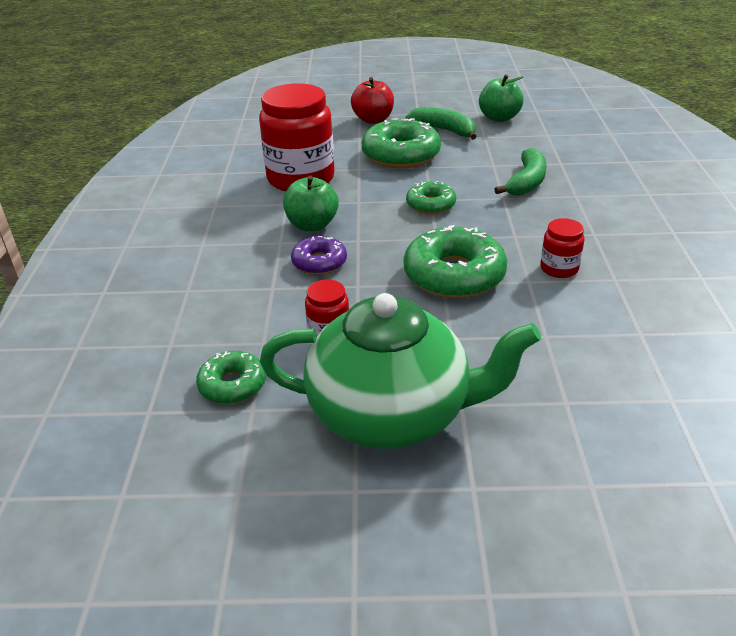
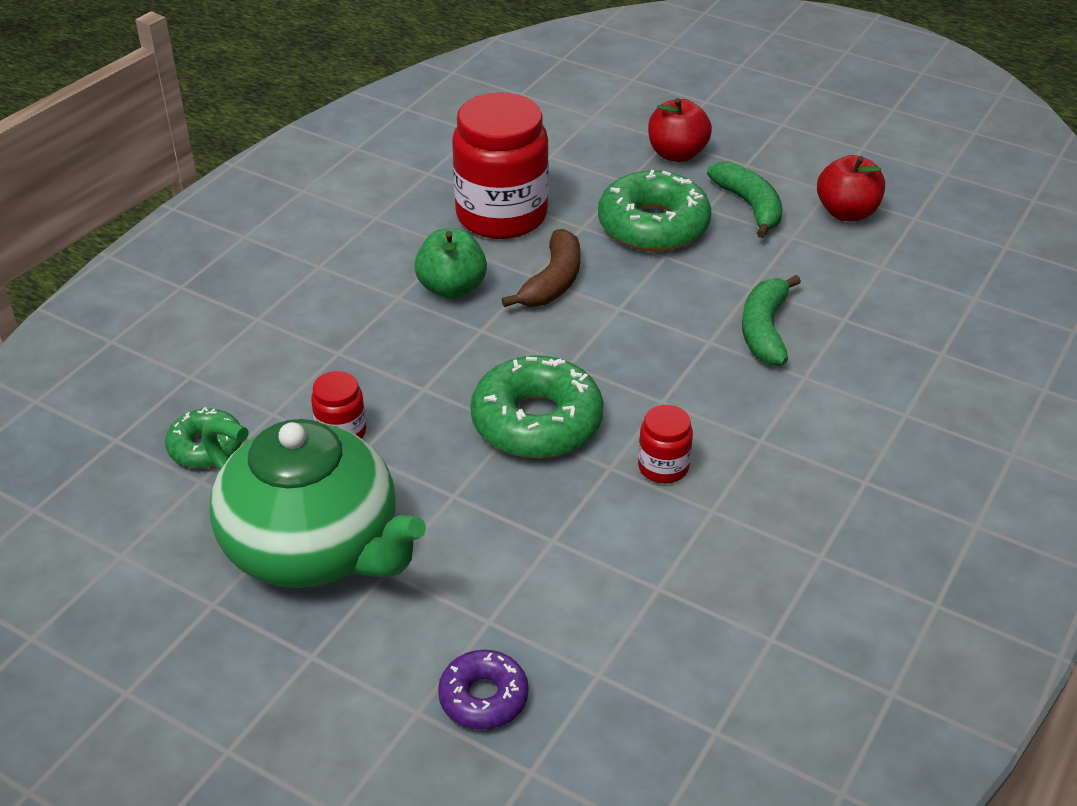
camera: 30 degrees right, 5 degrees up
(319, 262) = (413, 341): purple donut -> purple donut (483, 697)
(374, 200) = (553, 282): none -> brown banana
(430, 205) = (611, 315): green donut -> none
(499, 118) = (846, 212): green apple -> red apple
(526, 182) = (765, 330): green banana -> green banana turned 135 degrees clockwise

